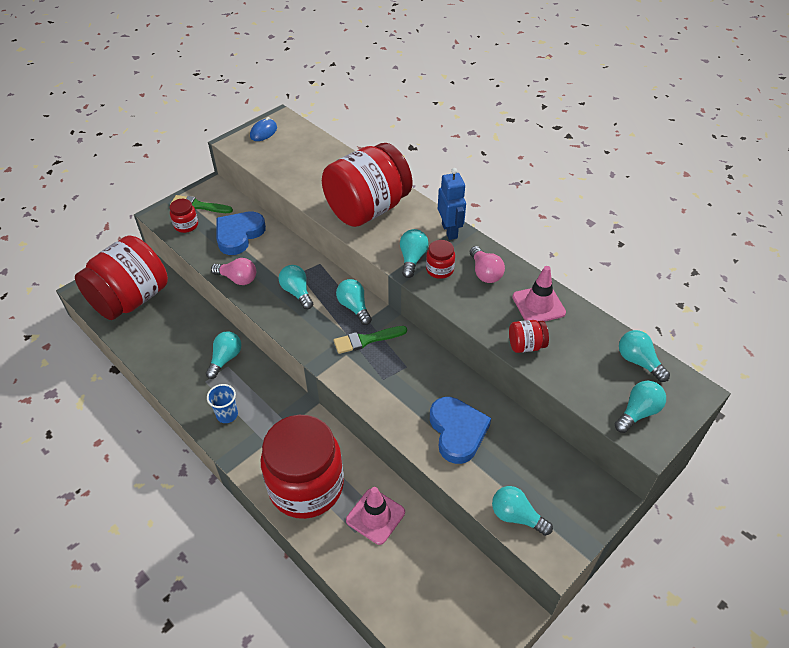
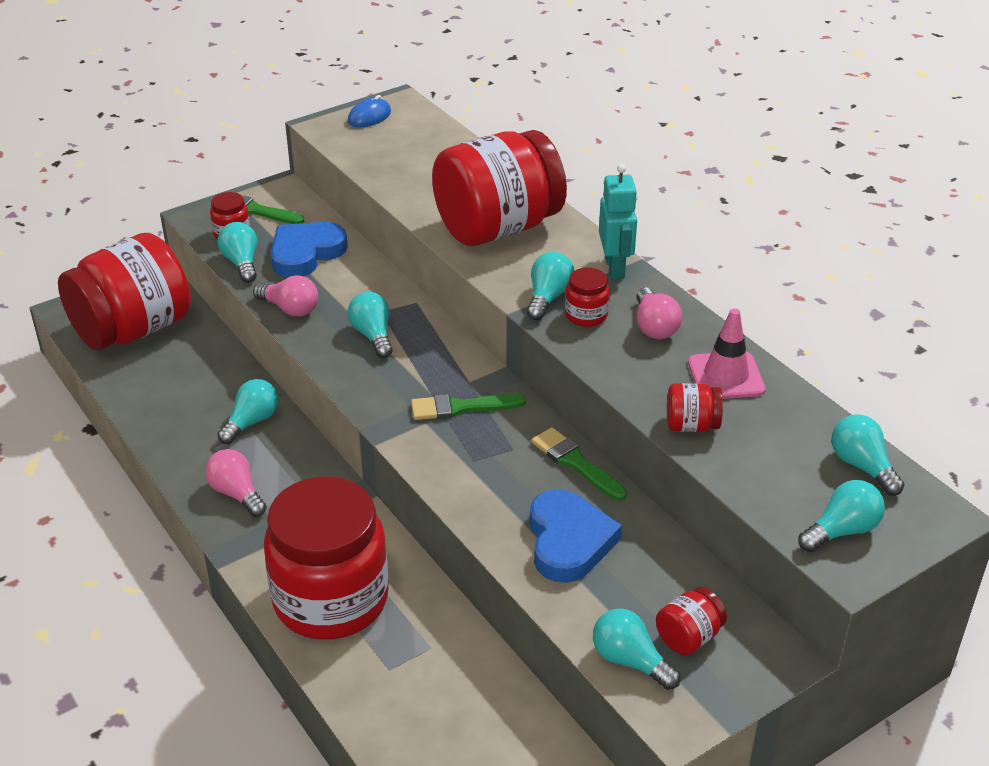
camera: 10 degrees right, 10 degrees down
(227, 415) = (237, 493): blue cup -> pink light bulb
(354, 307) = (453, 364): turquoise light bulb -> turquoise light bulb (242, 263)
(375, 516) = (425, 653): pink traffic cone -> none
(448, 371) = (575, 463): none -> green brush
(450, 231) = (615, 268): blue robot -> turquoise robot
(548, 492) = (688, 637): none -> red jar

